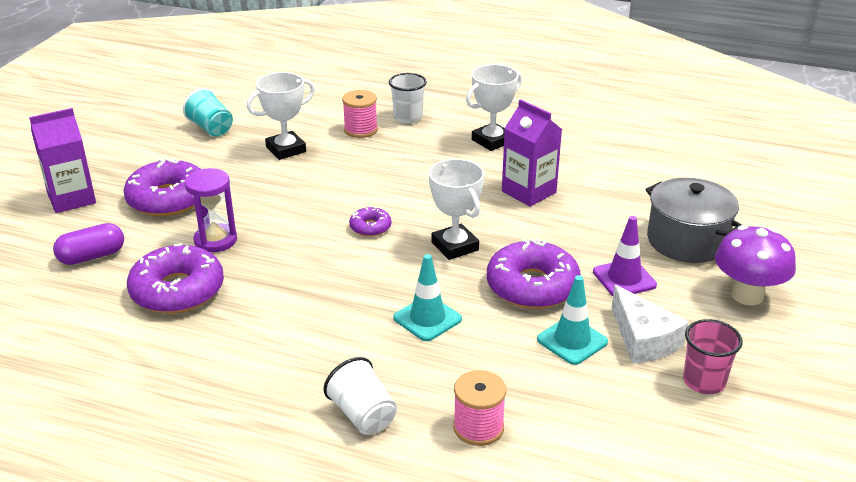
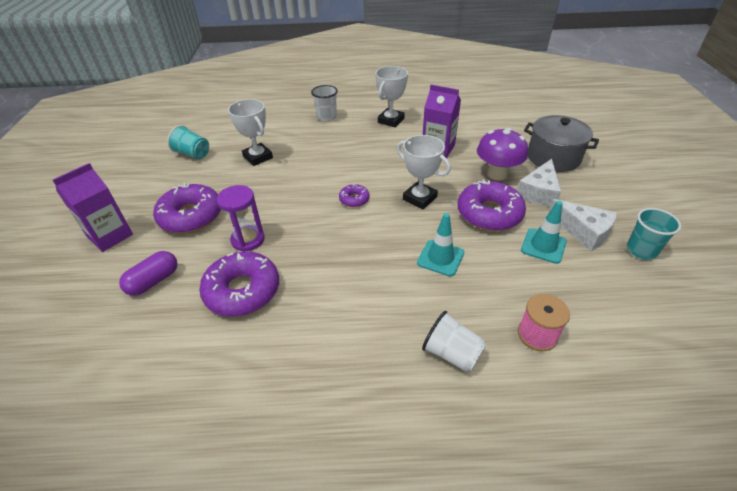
camera: 20 degrees left, 10 degrees up
(286, 149) = (258, 157): white trophy -> white trophy turned 75 degrees counterclockwise
(360, 130) = (301, 132): pink spool -> none
(624, 278) = (538, 192): purple traffic cone -> white cheese
(704, 381) = (641, 250): pink cup -> turquoise cup
(747, 295) = (614, 184): purple mushroom -> purple mushroom (497, 174)

